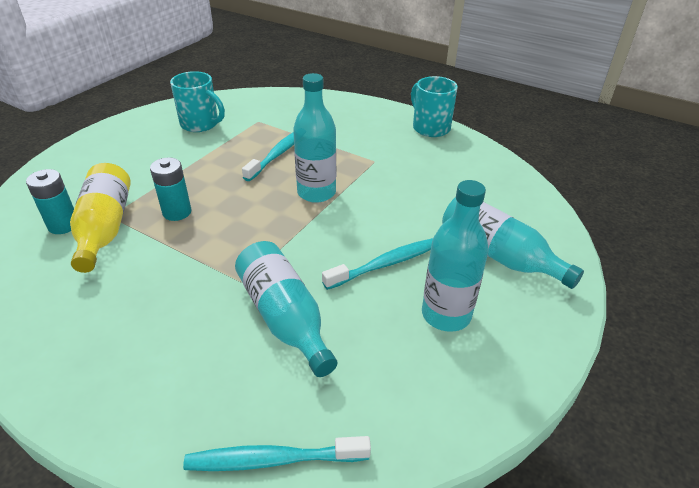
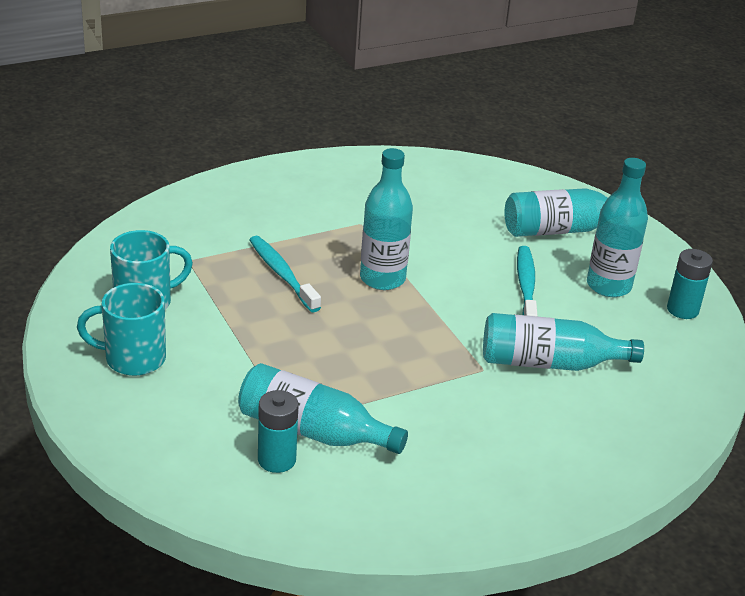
camera: 60 degrees left, 5 degrees down
(105, 228) = (313, 431): yellow bottle -> turquoise bottle
(177, 212) = (330, 375): turquoise battery -> turquoise battery (682, 309)
(273, 459) = (688, 418): turquoise toothbrush -> none
(430, 127) = (333, 165): turquoise mug -> turquoise mug (132, 358)

